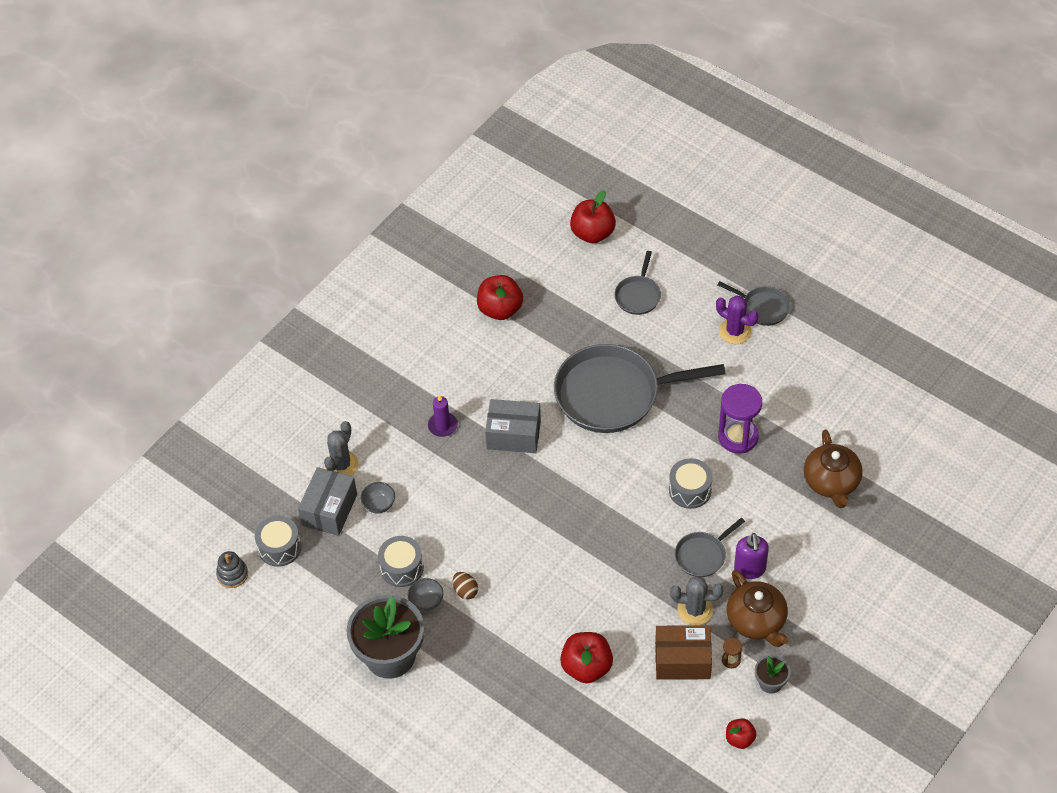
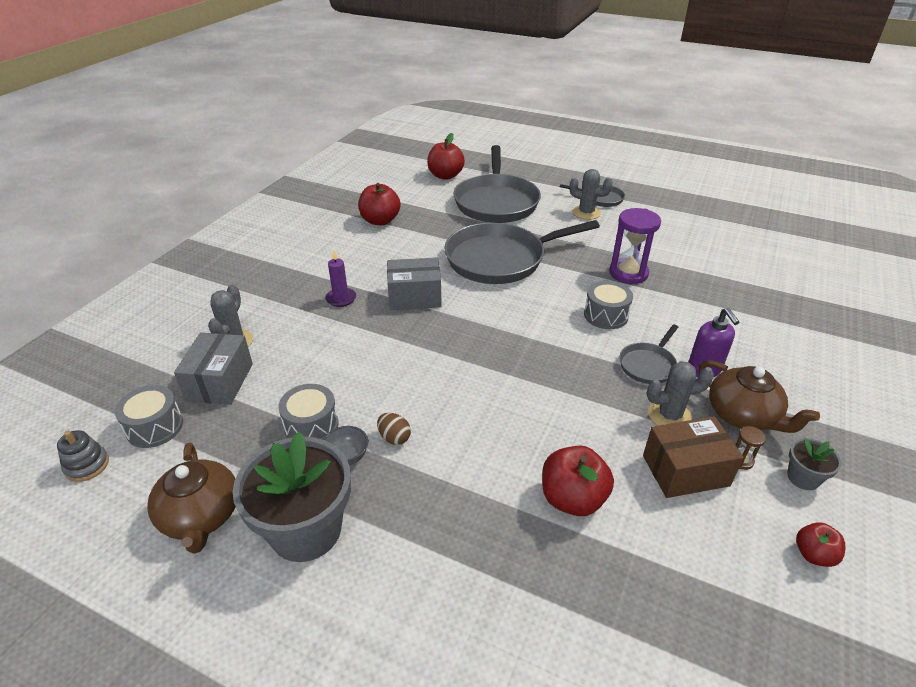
camera: 15 degrees left, 15 degrees down
(379, 505) = (278, 369): grey bowl -> none
(638, 295) = (496, 202): grey pan -> grey pan, size x2.15
(735, 331) = (586, 213): purple cactus -> grey cactus
(831, 482) = (734, 293): brown teapot -> brown teapot (201, 516)

